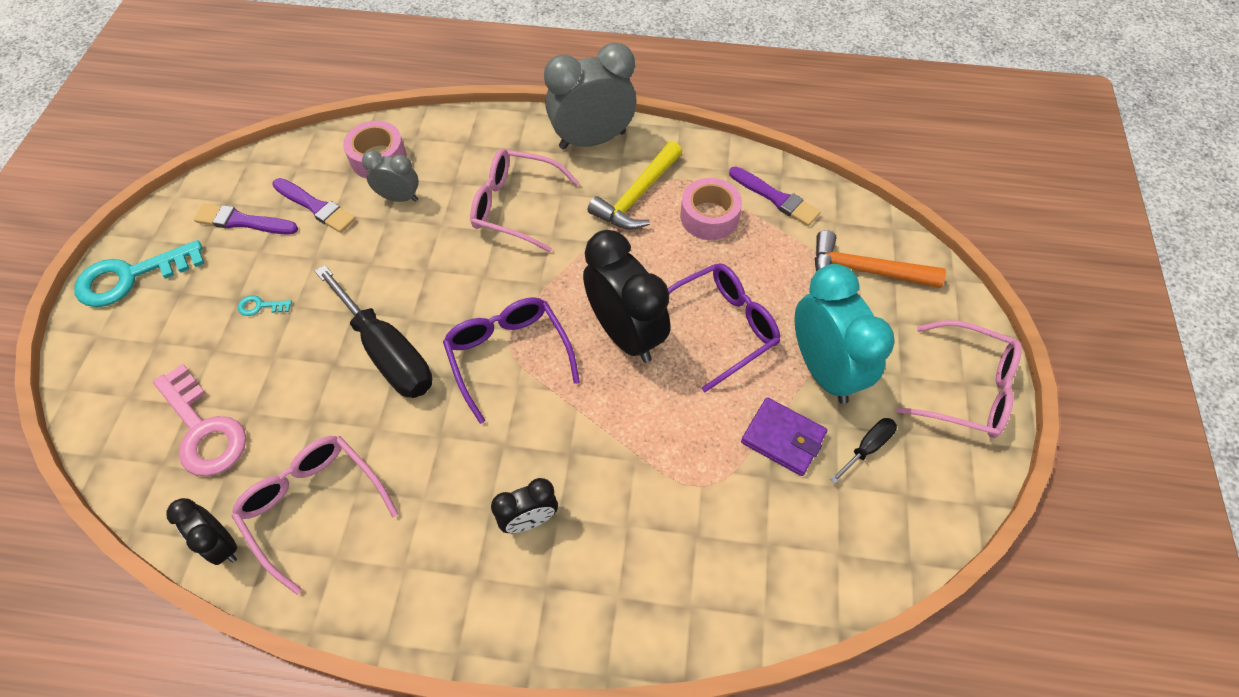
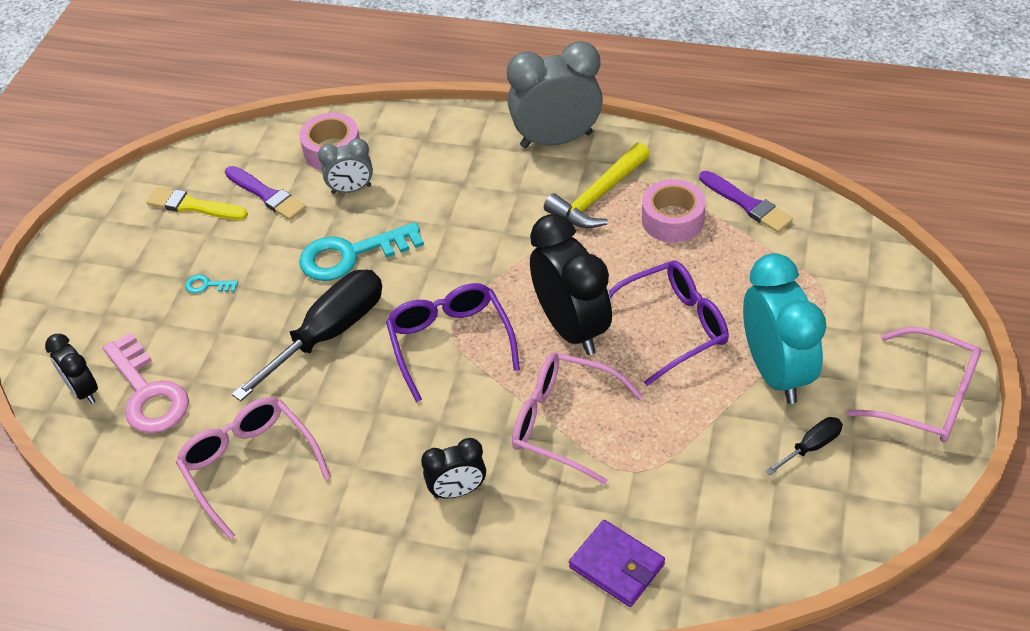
camera: 10 degrees right, 10 degrees down
(131, 277) = (83, 253): turquoise key -> turquoise key (351, 255)
(222, 544) = (161, 493): black clock -> black clock (84, 390)
(243, 221) = (193, 206): purple brush -> yellow brush
(387, 353) = (329, 333): black screwdriver -> black screwdriver turned 105 degrees counterclockwise
(399, 198) = (351, 189): grey clock -> grey clock turned 150 degrees clockwise
(514, 206) = (468, 202): pink glasses -> pink glasses (563, 422)
(783, 438) = (723, 433): purple wallet -> purple wallet (617, 566)
(865, 270) = (834, 279): orange hammer -> none

